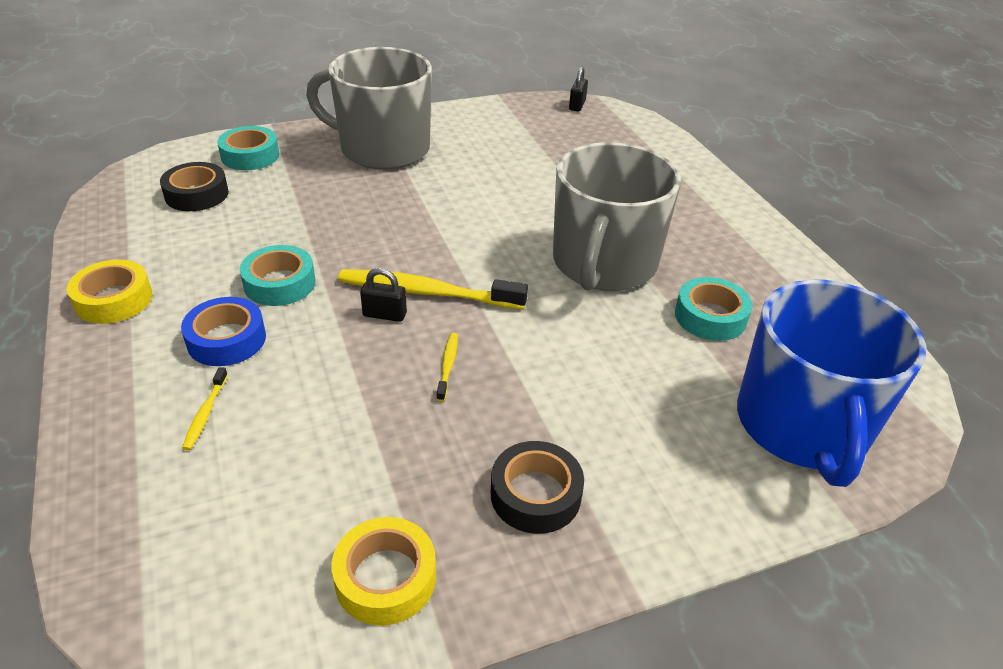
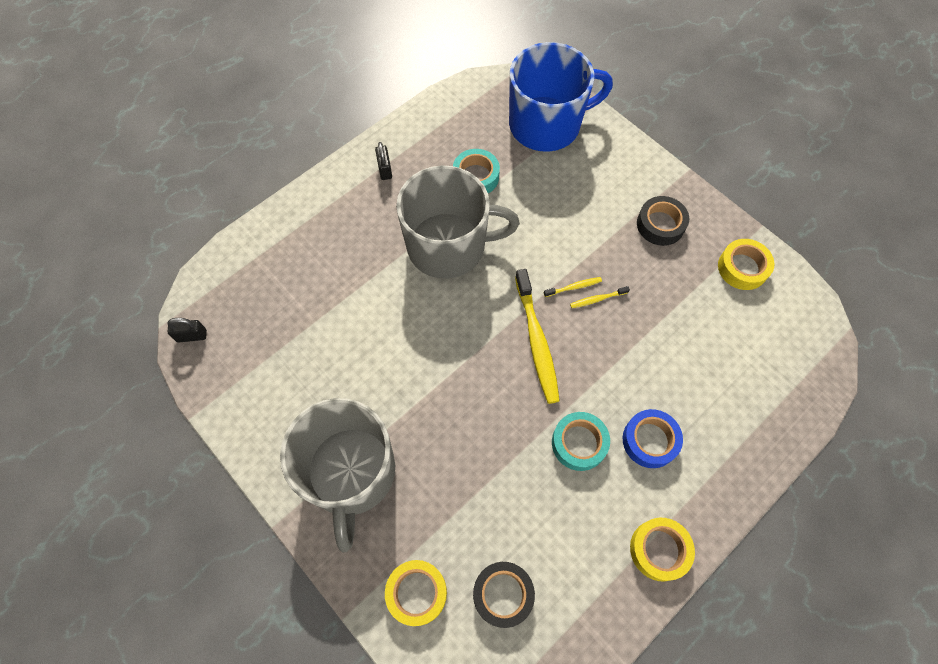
camera: 110 degrees left, 25 degrees up
(205, 413) = (710, 410): yellow toothbrush -> yellow toothbrush (574, 287)
(250, 155) = (416, 593): turquoise tape -> yellow tape
(384, 315) = (573, 356): black padlock -> black padlock (385, 169)

